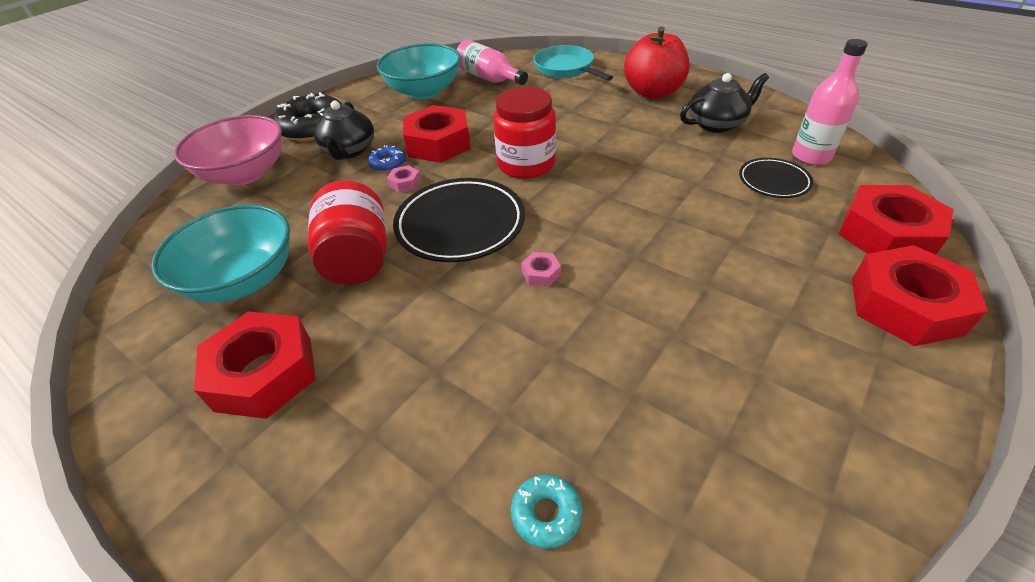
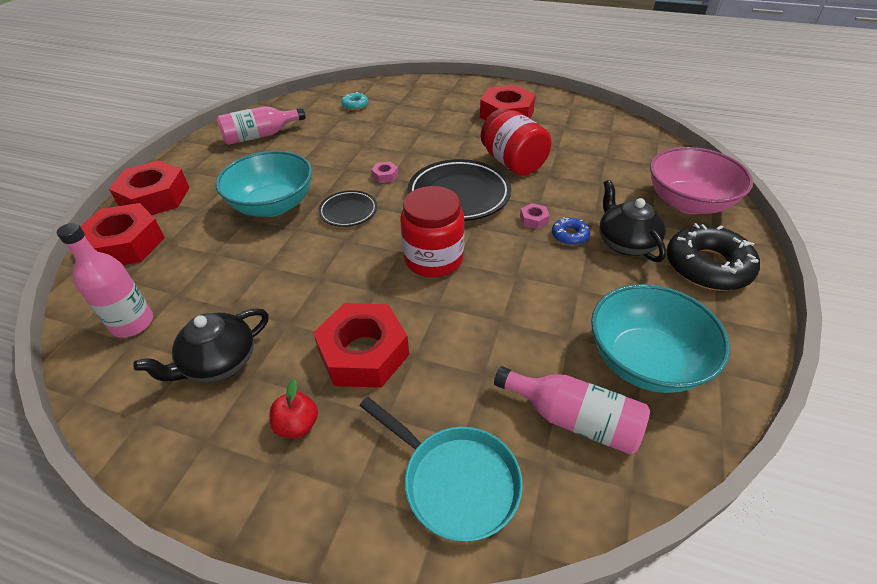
camera: 160 degrees right, 0 degrees up
(243, 280) = (572, 141): turquoise bowl -> turquoise bowl (273, 205)
(438, 143) = (541, 269): red nut -> red nut (363, 353)
(653, 92) = (297, 425): red apple -> red apple, size x0.47
(773, 181) = (190, 281): black plate -> black plate (348, 211)
(774, 438) = (260, 136): none -> pink bottle

